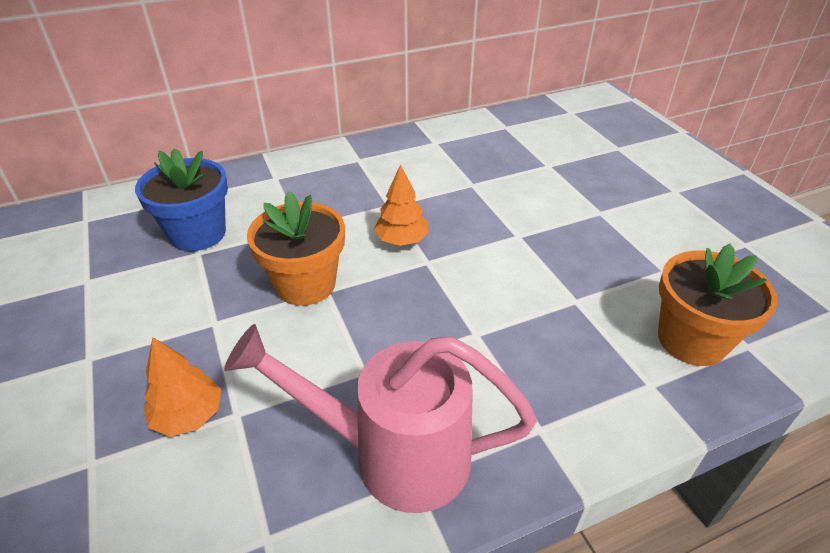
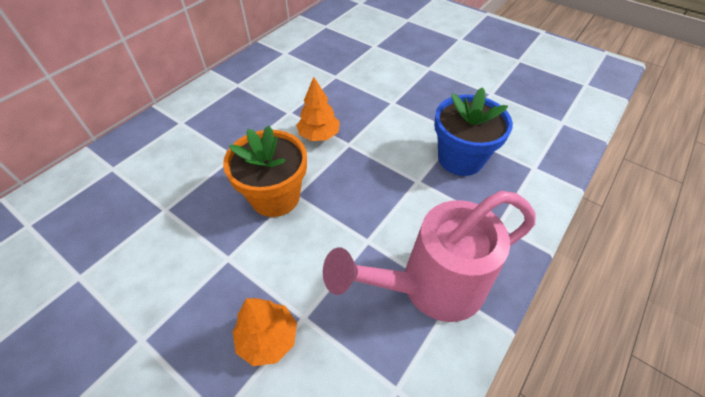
camera: 30 degrees left, 10 degrees up
(198, 234) = (151, 193): blue flower pot -> blue flower pot (460, 158)
(691, 340) = (534, 131): orange flower pot -> none

